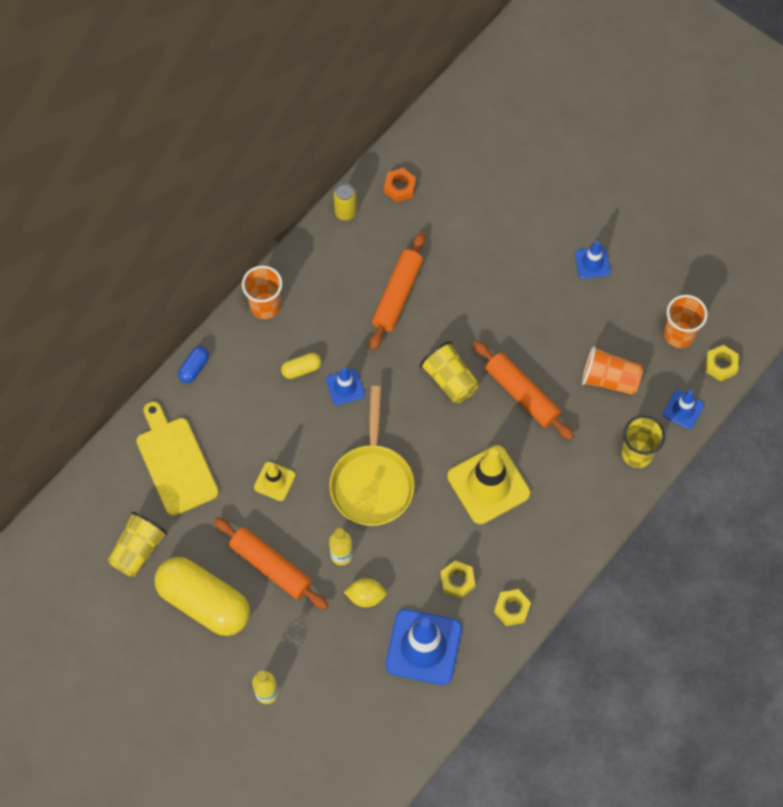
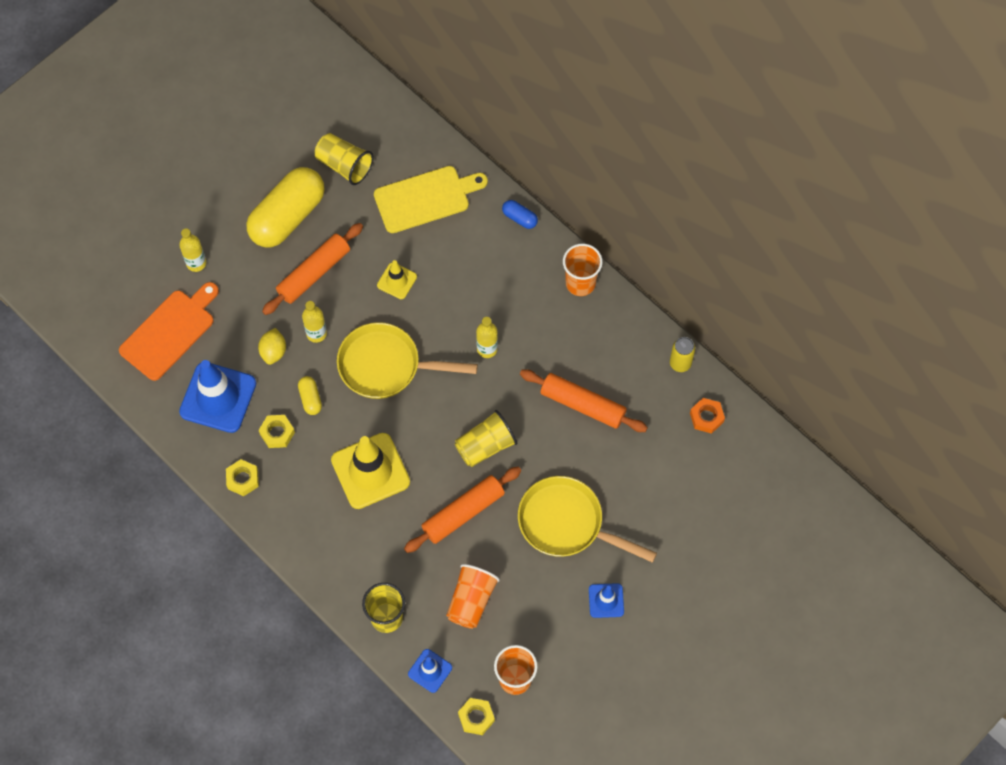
camera: 95 degrees right, 0 degrees up
(301, 369) = (509, 311): yellow capsule -> yellow capsule (310, 399)
(345, 387) = (487, 349): blue traffic cone -> yellow bottle
(352, 709) = (170, 332): none -> orange cutting board
(521, 301) = (567, 523): none -> yellow pan

